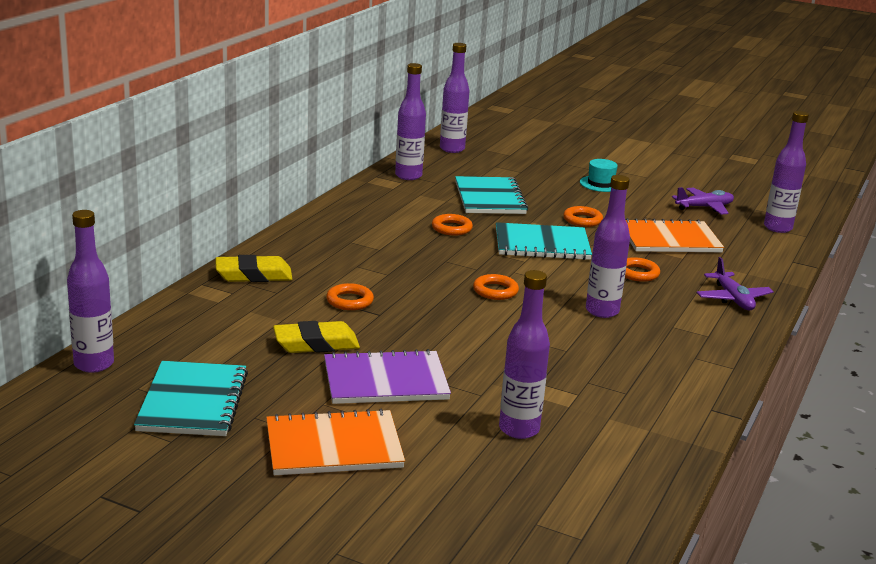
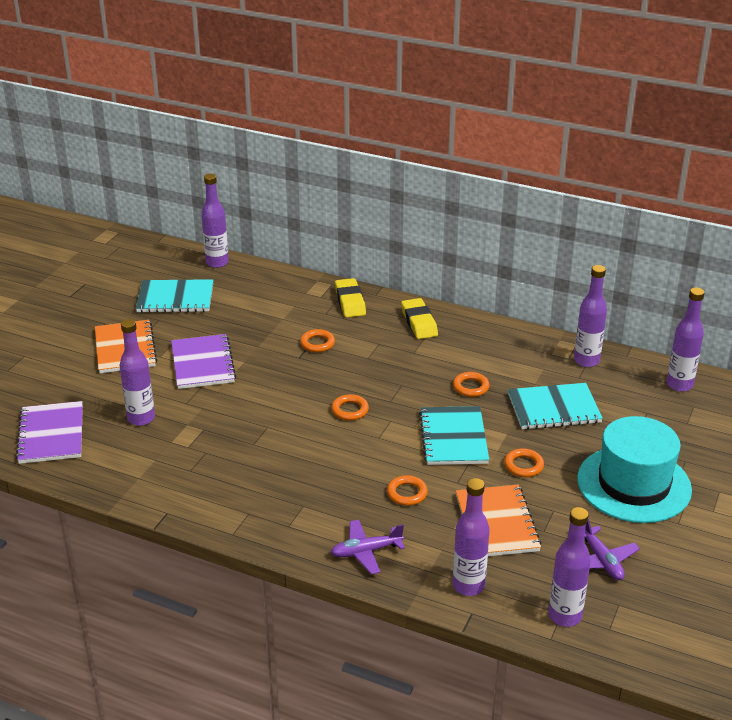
camera: 90 degrees right, 10 degrees up
(316, 344) = (250, 334): yellow eraser -> yellow eraser (419, 322)
(564, 508) = (51, 434): none -> purple notebook
(600, 184) = (633, 484): turquoise hat -> turquoise hat, size x2.42
(602, 311) = (324, 466): purple bottle -> purple bottle (468, 586)

